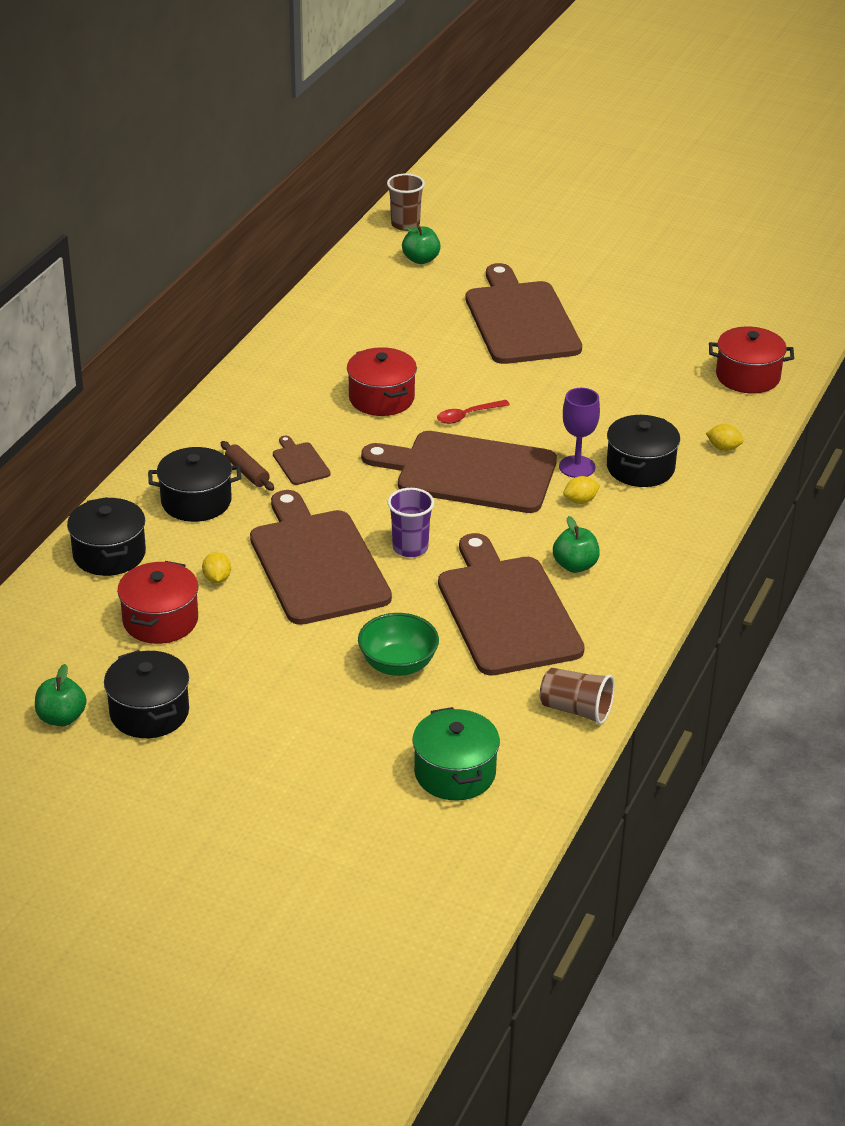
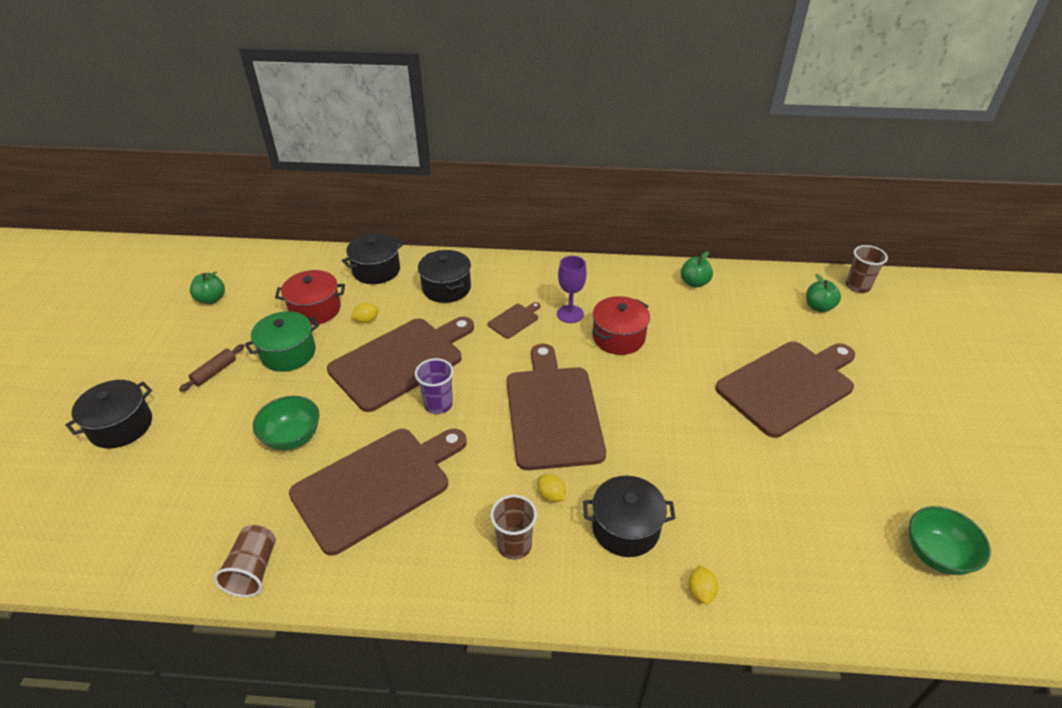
camera: 70 degrees right, 5 degrees up
(149, 712) = (220, 332): black pot -> black pot (121, 426)
(247, 473) = (489, 300): brown rolling pin -> brown rolling pin (214, 372)
(455, 773) = (164, 507): green pot -> green pot (288, 353)
(467, 416) = (628, 390): red spoon -> none
(575, 565) = (455, 516): green apple -> green apple (694, 283)
(577, 467) = (599, 480): purple goblet -> purple goblet (570, 314)
(628, 536) = (514, 545): none -> brown cup
(743, 323) = (936, 554): none -> green bowl
(747, 376) = (842, 583): red pot -> none

